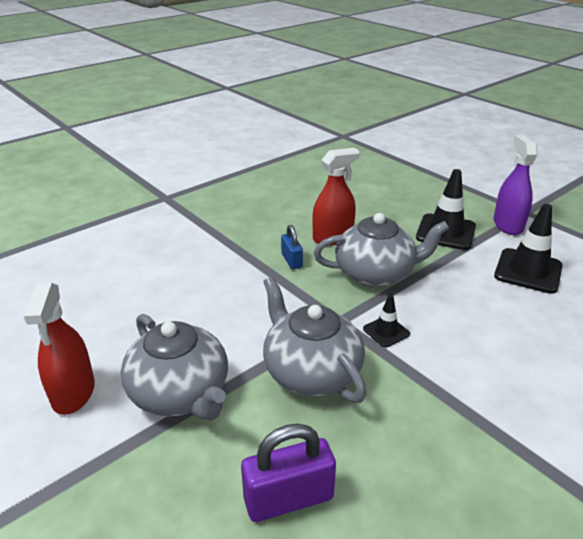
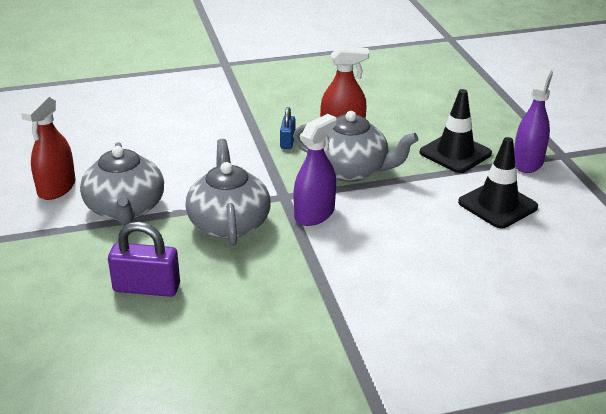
camera: 25 degrees right, 0 degrees up
(386, 331) = (314, 214): black traffic cone -> purple spray bottle

